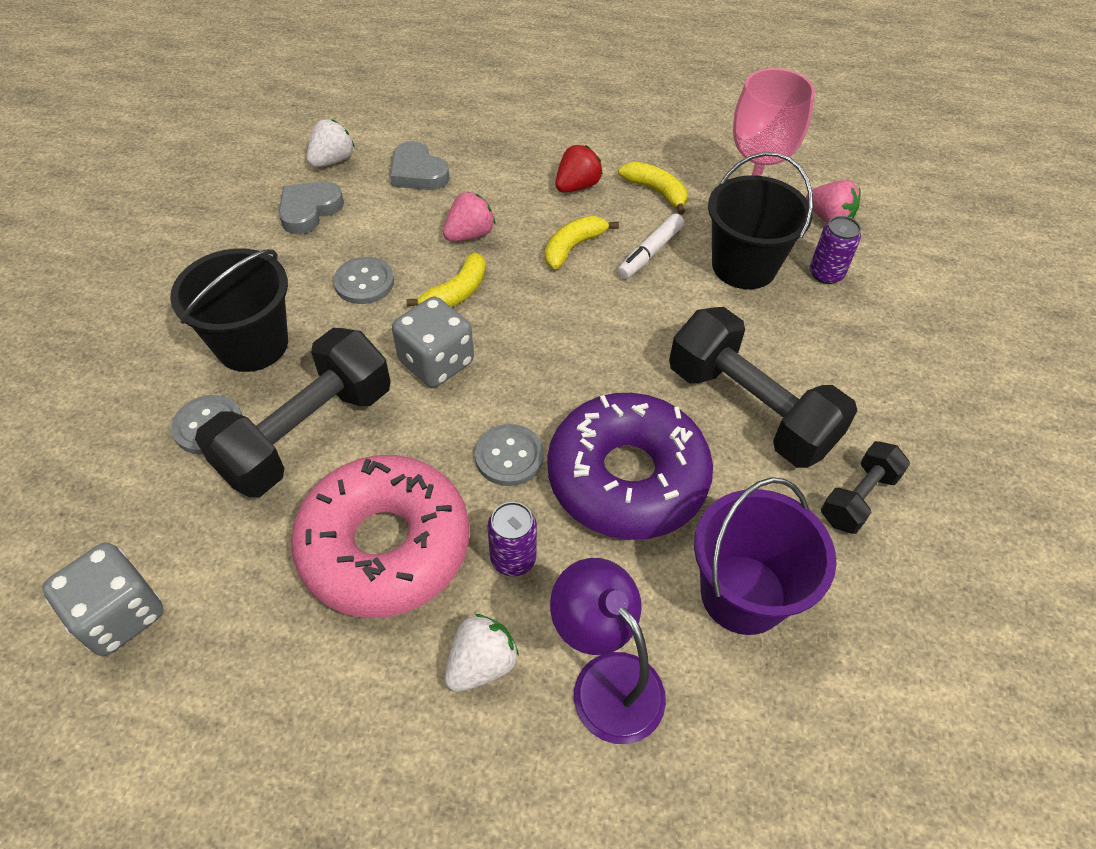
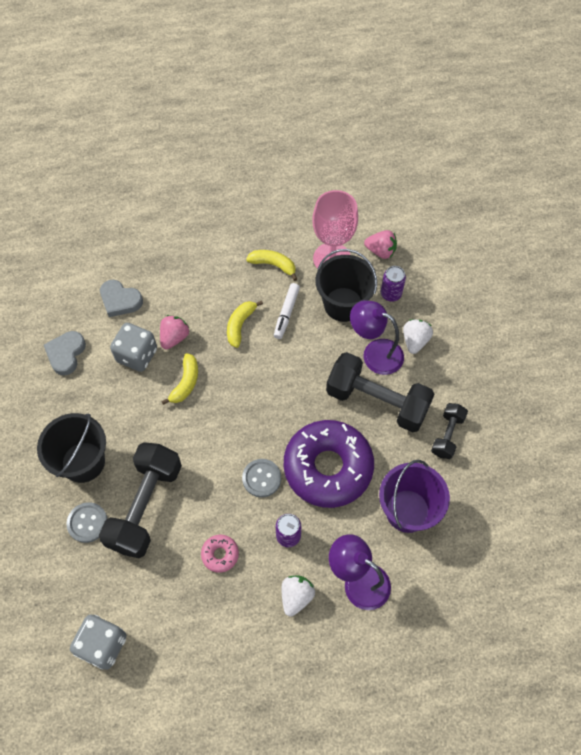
camera: 20 degrees left, 10 degrees up
(332, 161) = (60, 309): white strawberry -> white strawberry (415, 341)
(364, 282) = (127, 395): grey button -> none
(385, 546) = (220, 554): pink donut -> pink donut, size x0.40
(436, 362) = (196, 434): grey dice -> grey dice (137, 355)
(577, 186) = (224, 277): red strawberry -> none
(771, 342) = (375, 353): none -> purple lamp

